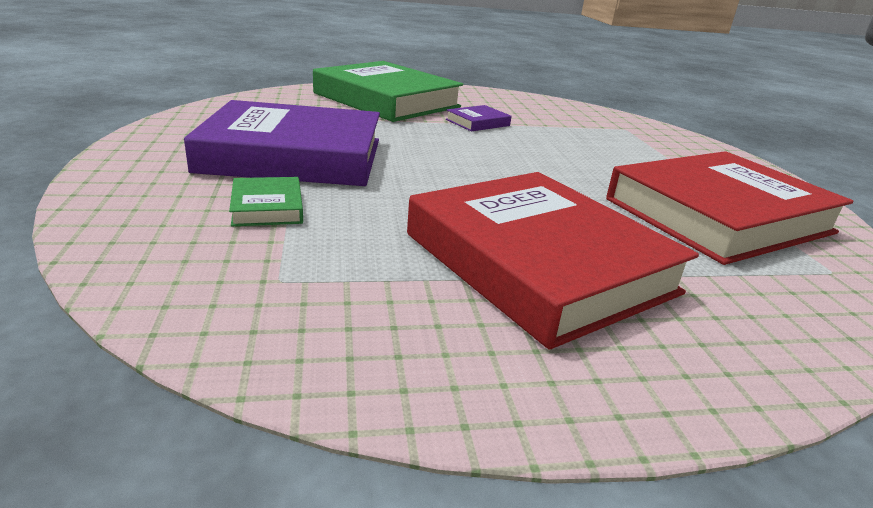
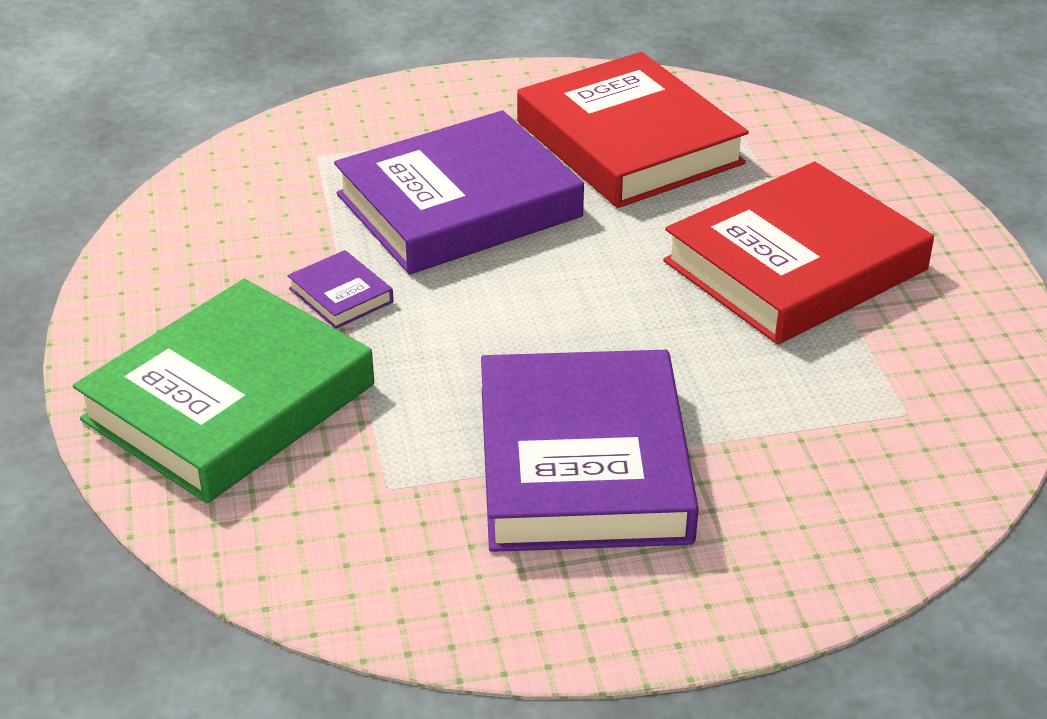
camera: 90 degrees left, 10 degrees up
(267, 207) = (762, 452): green book -> none
(585, 154) = (459, 205): none -> purple book

